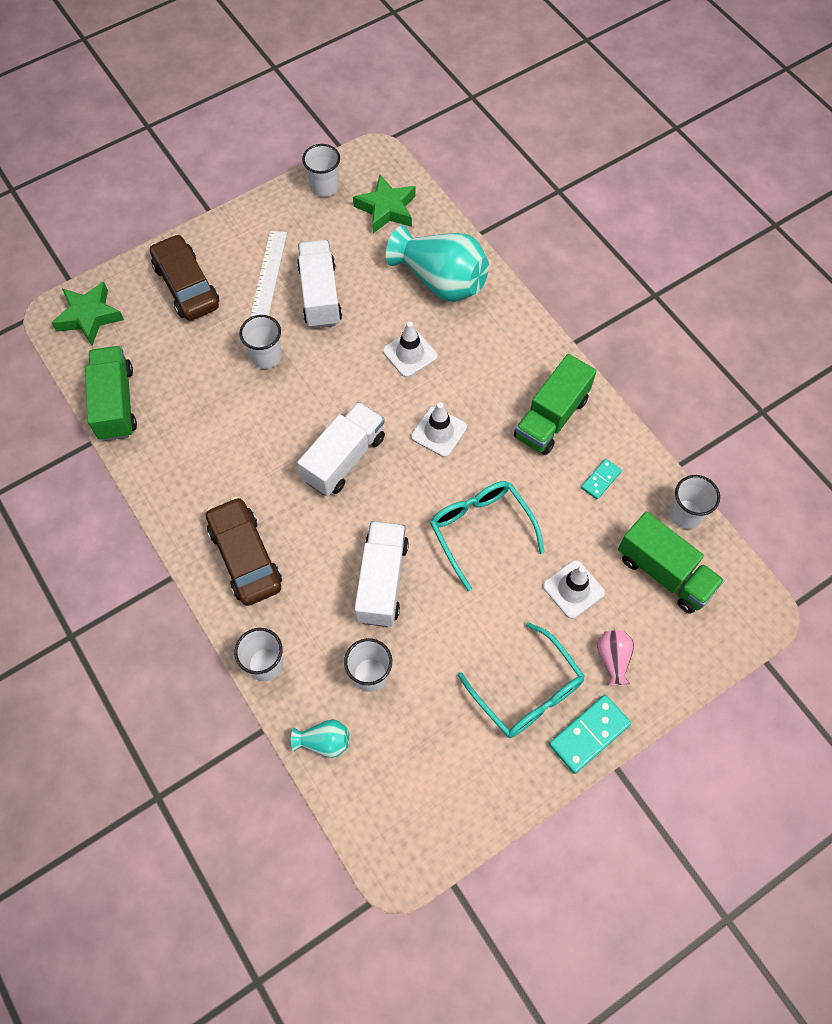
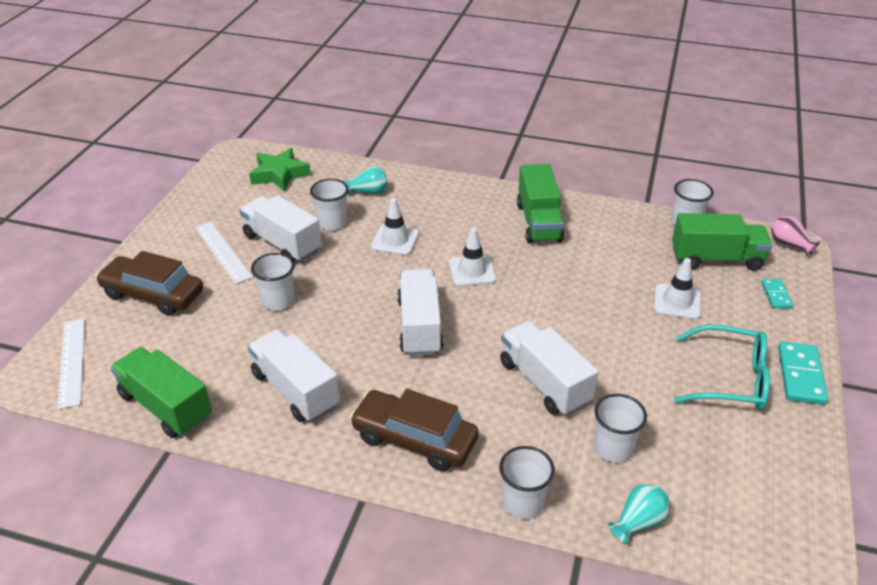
camera: 40 degrees left, 25 degrees down
(89, 316) = (72, 362): green star -> white ruler
(207, 452) = (295, 390): none -> white truck
(324, 187) = (213, 184): white cup -> white cup (332, 223)
(441, 281) = (368, 192): turquoise vase -> turquoise vase, size x0.46
(481, 531) = (575, 308): turquoise glasses -> none
(601, 480) = (613, 235): turquoise domino -> turquoise domino (776, 295)
(613, 659) = (753, 323): pink vase -> pink vase (789, 245)

